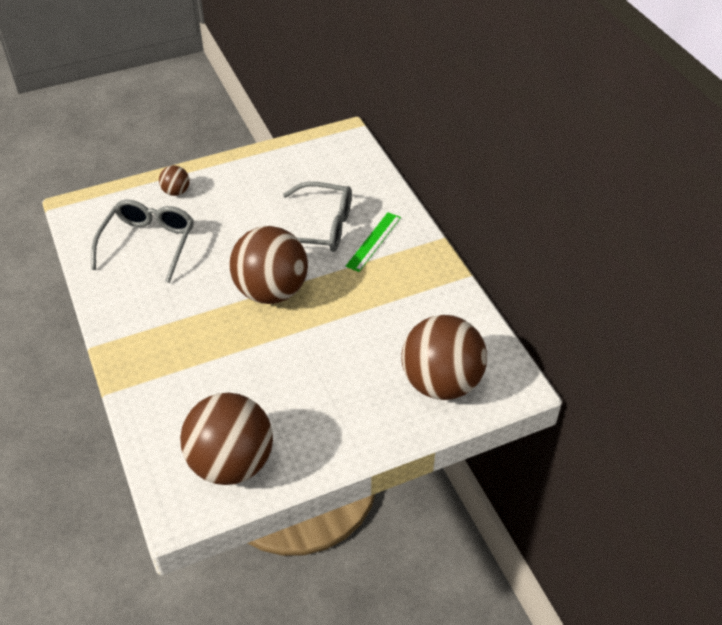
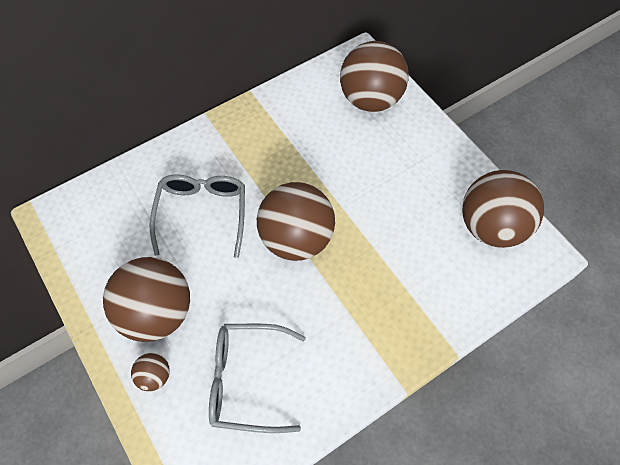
camera: 100 degrees left, 15 degrees up
(230, 195) = (157, 312): none -> brown ball
(374, 241) = (217, 165): green ruler -> none

